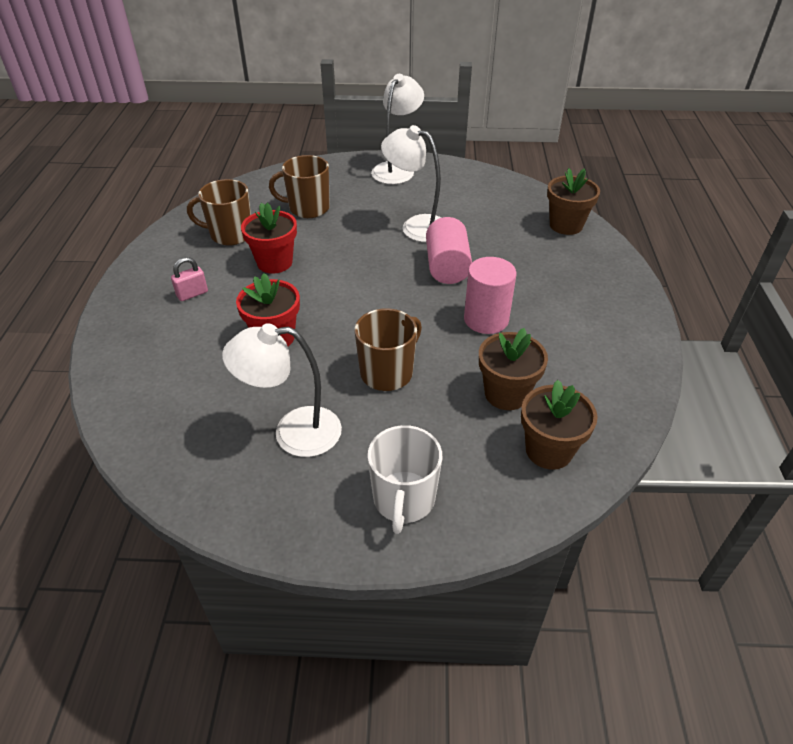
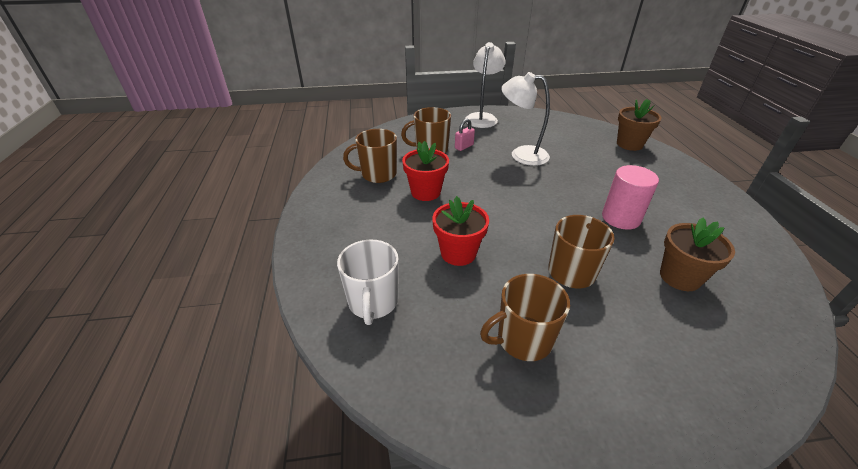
camera: 10 degrees left, 5 degrees down
(192, 294) = (368, 225): pink padlock -> pink padlock (464, 146)
(293, 433) = (523, 339): white lamp -> brown mug
(403, 500) = (663, 392): white mug -> white mug (373, 302)
(447, 267) = (564, 181): pink cylinder -> none
(549, 450) = (750, 322): brown flower pot -> none

